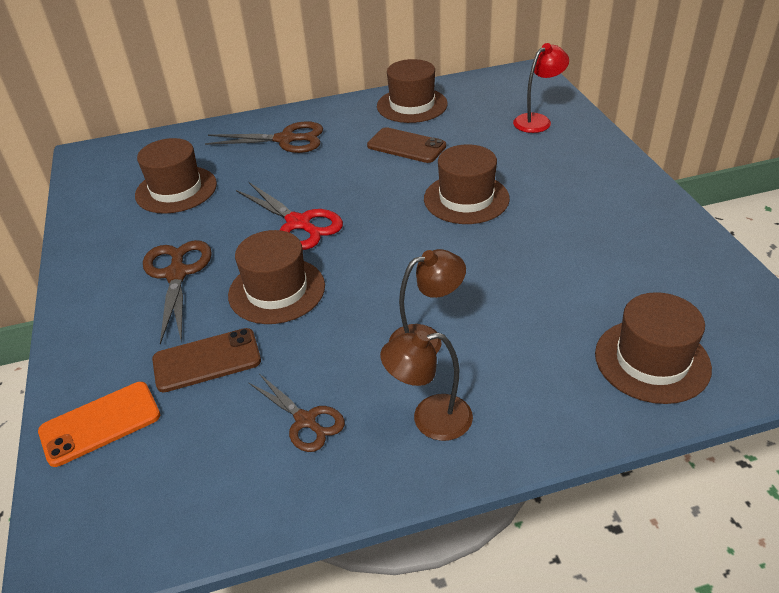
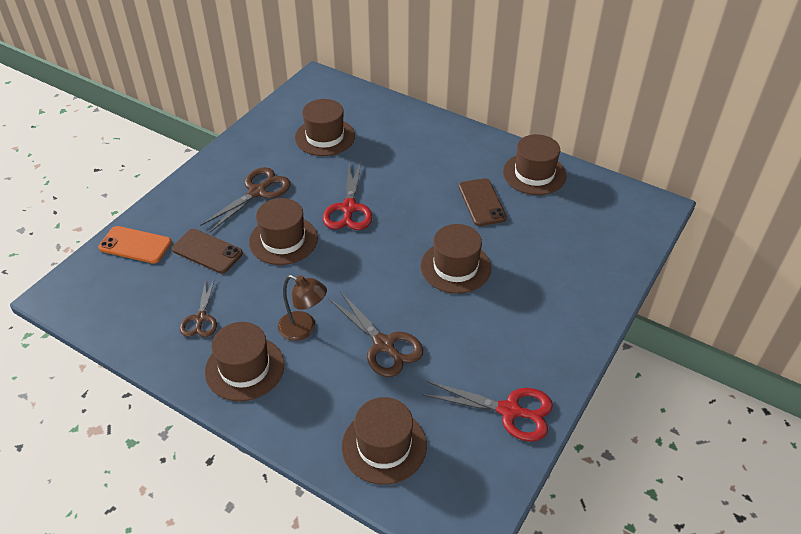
camera: 45 degrees right, 5 degrees up
(286, 140) = (424, 144): brown scissors -> brown scissors (384, 345)
(429, 419) = (245, 368): brown lamp -> brown hat
(537, 120) = (594, 248): red lamp -> none
(679, 256) = (509, 411): none -> red scissors

